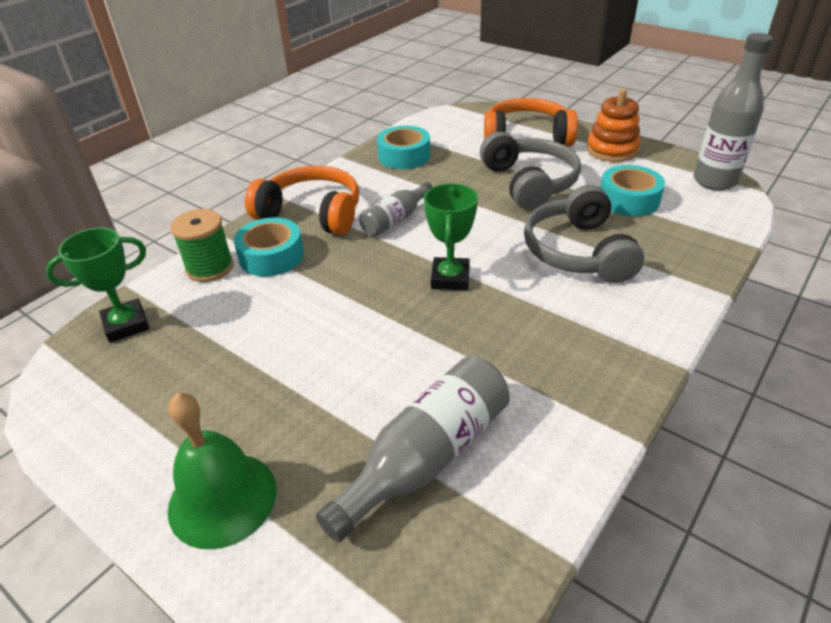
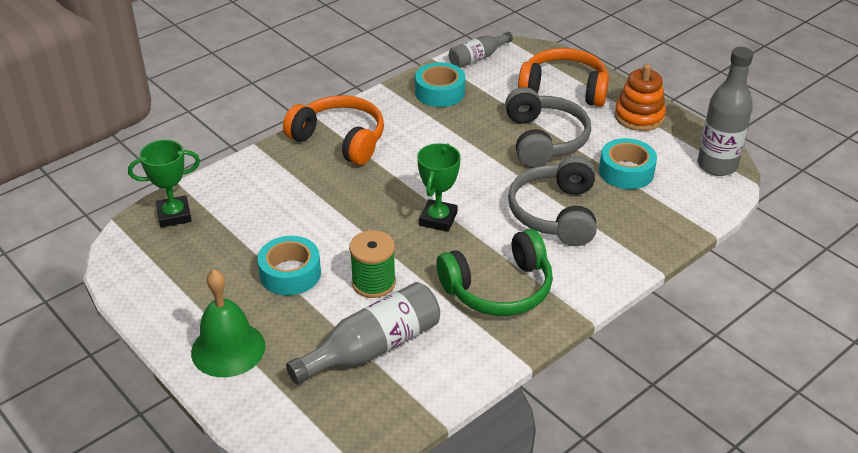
camera: 10 degrees right, 0 degrees up
(210, 268) = (245, 177): green spool -> green spool (373, 282)
(271, 256) = (297, 175): turquoise tape -> turquoise tape (290, 273)
(395, 219) = (410, 157): grey bottle -> grey bottle (477, 58)
(555, 347) = (499, 289): none -> green headphones

